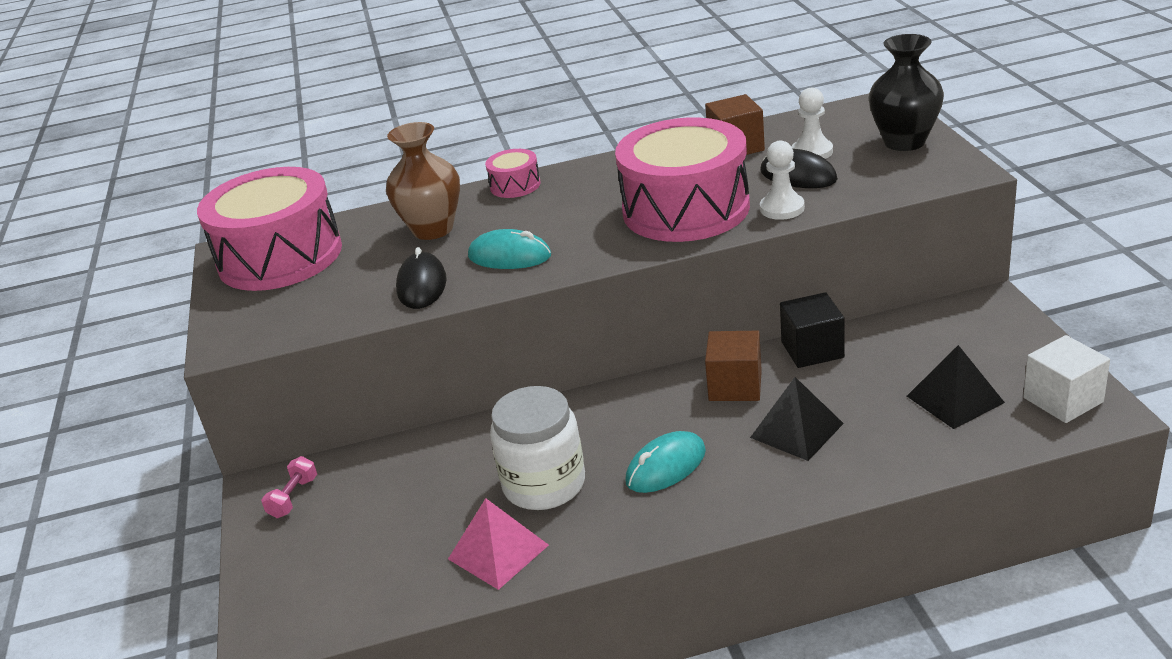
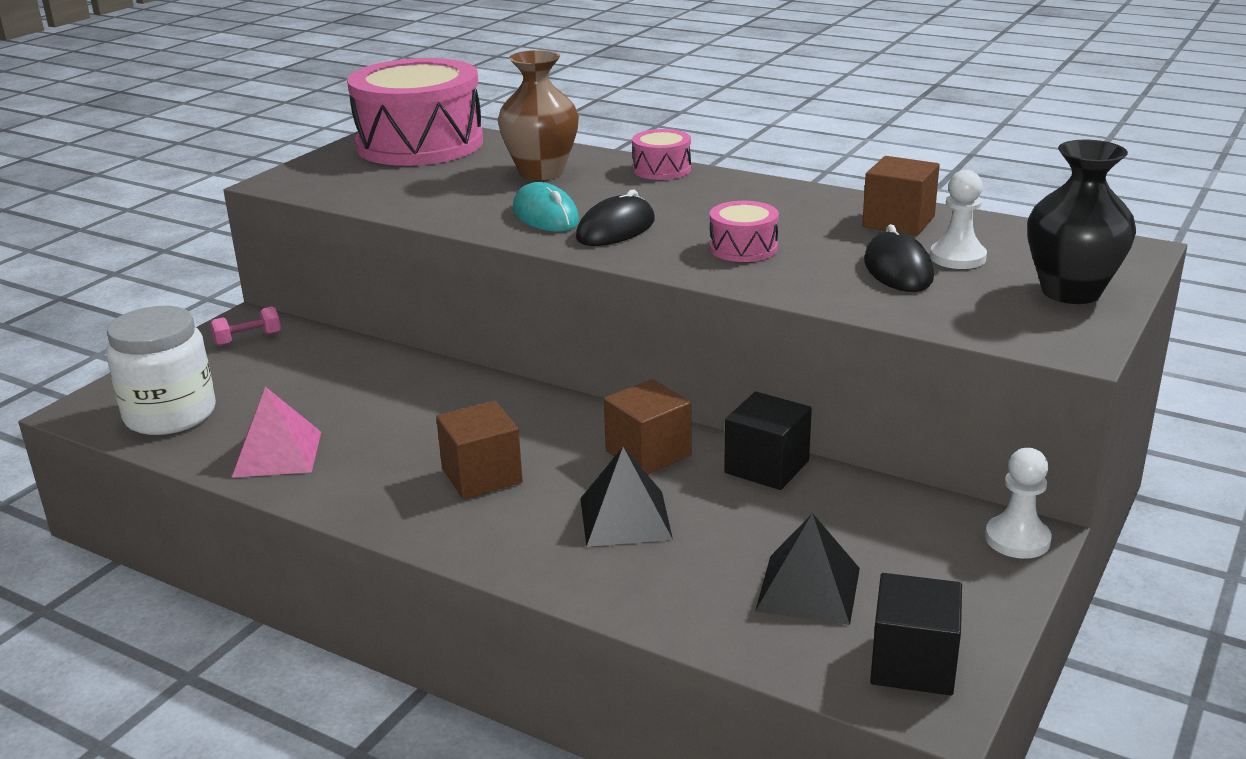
camera: 40 degrees right, 5 degrees down
(422, 285) = (452, 205): black mouse -> black mouse (616, 229)
(544, 484) = (386, 430): white jar -> white jar (170, 415)
(666, 466) = (482, 476): turquoise mouse -> brown cube
(686, 209) = (743, 248): pink drum -> pink drum, size x0.43
(782, 208) = (821, 287): white pawn -> white pawn (1017, 539)
(1063, 400) = (913, 664): white cube -> black cube

